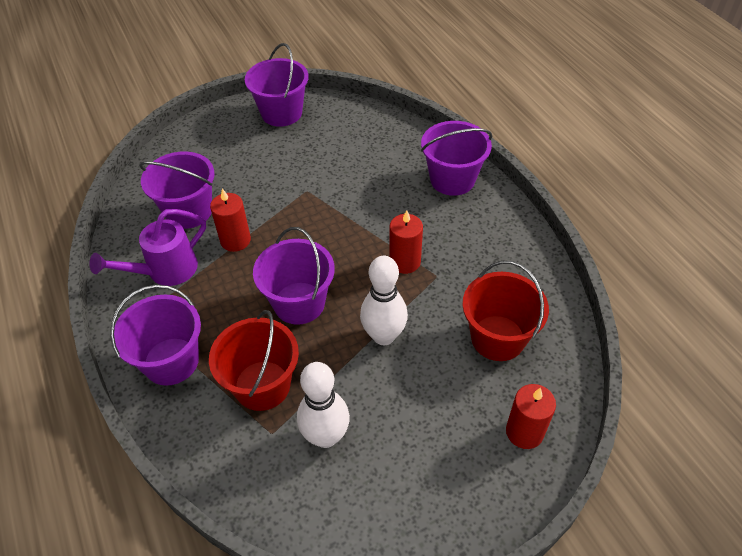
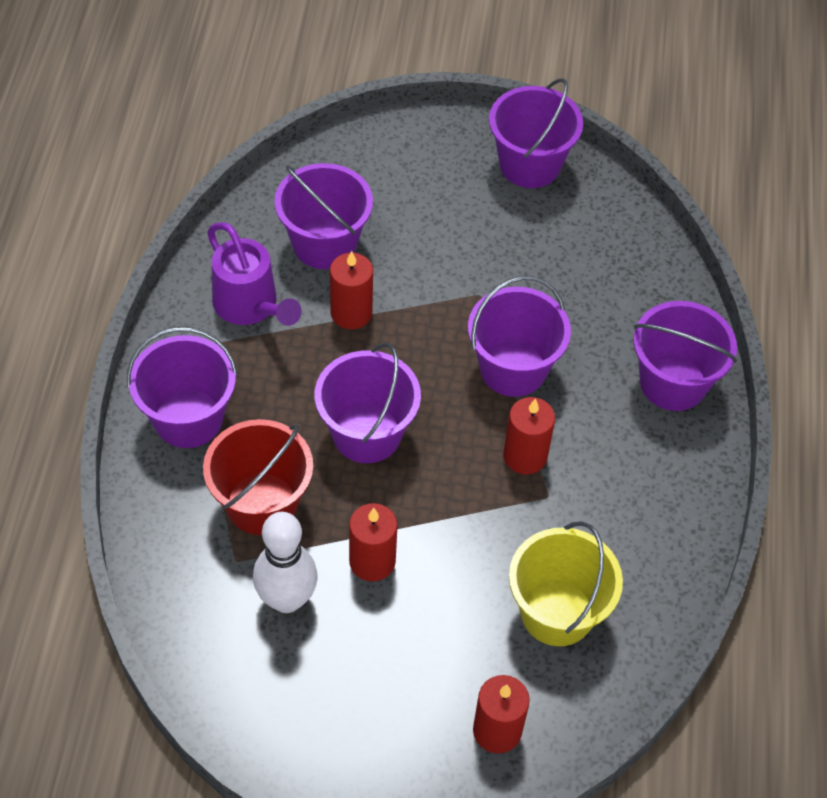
camera: 30 degrees right, 5 degrees up
(165, 271) = (250, 306): purple watering can -> purple watering can turned 120 degrees counterclockwise
(358, 219) = (513, 368): none -> purple bucket
(363, 377) = (372, 561): none -> red candle
(383, 336) = (430, 529): white bowling pin -> none
(497, 338) = (557, 612): red bucket -> yellow bucket

